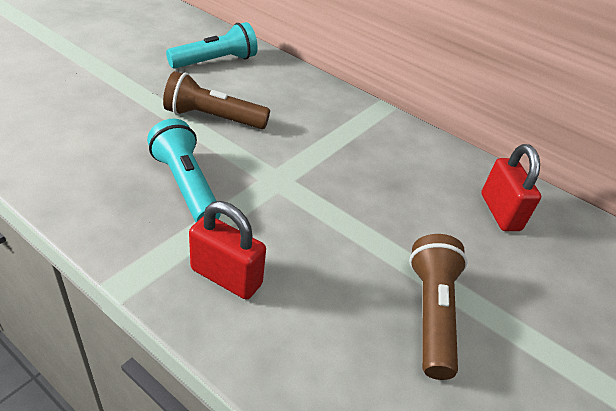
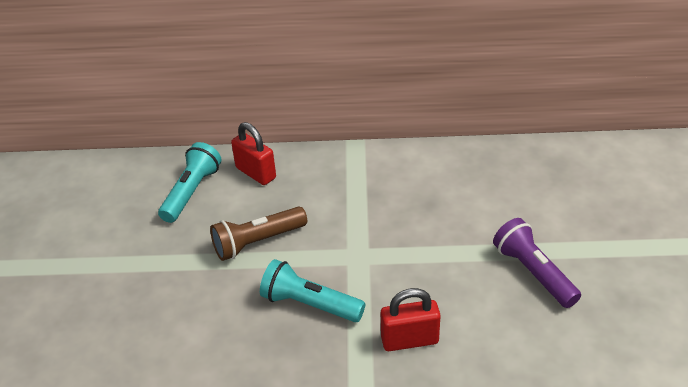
camera: 30 degrees left, 0 degrees up
(431, 313) = (533, 273): brown flashlight -> purple flashlight
(500, 212) = (505, 178): red padlock -> red padlock (256, 173)

